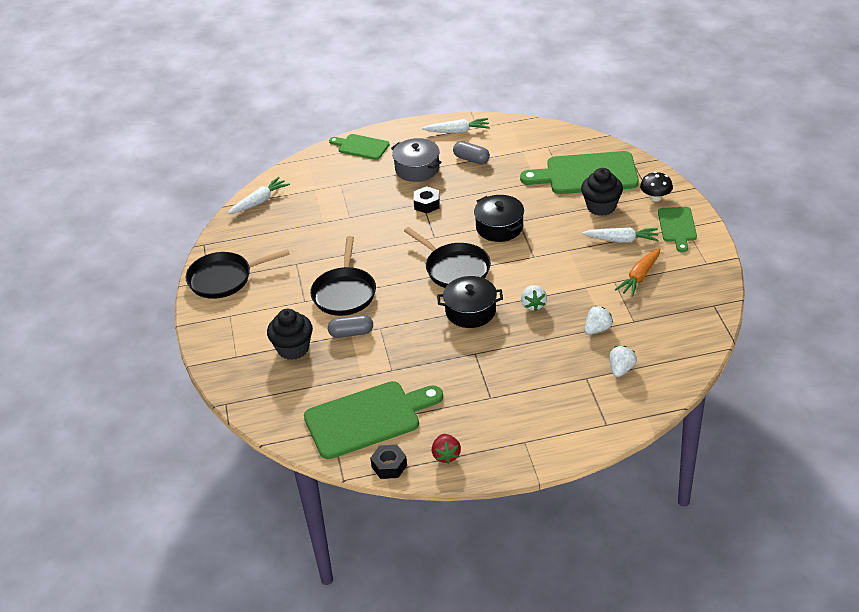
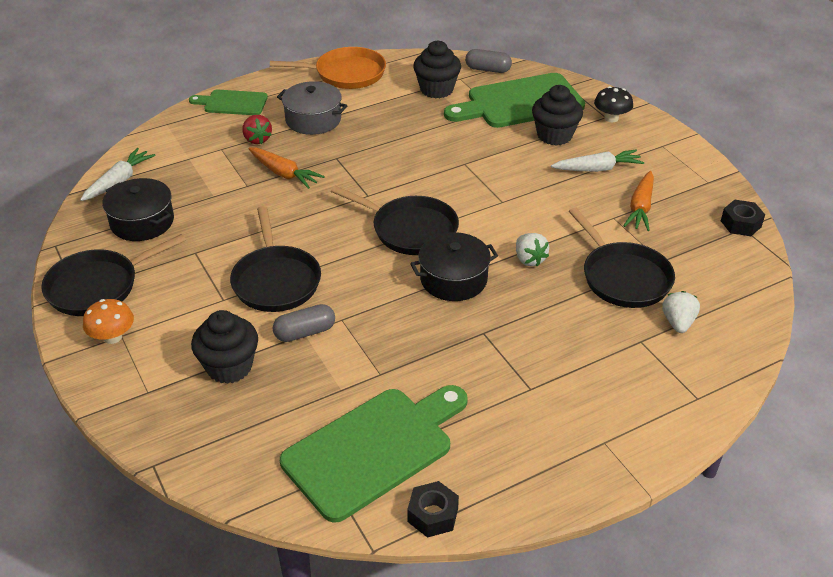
camera: 20 degrees left, 0 degrees up
(224, 316) = (112, 337): none -> orange mushroom
(379, 211) = (284, 174): none -> orange carrot
(427, 204) = (342, 158): black nut -> black nut (741, 224)
(446, 455) = (507, 482): red strawberry -> red strawberry (257, 139)
(457, 131) = (346, 74): white carrot -> orange pan
(471, 159) = (376, 102): grey capsule -> grey capsule (488, 69)
(499, 227) = (444, 173): black pot -> black pot (142, 222)
(524, 154) = (436, 89): none -> black cupcake
(597, 329) = (623, 277): white strawberry -> black pan
(677, 226) = (653, 146): green cutting board -> none

